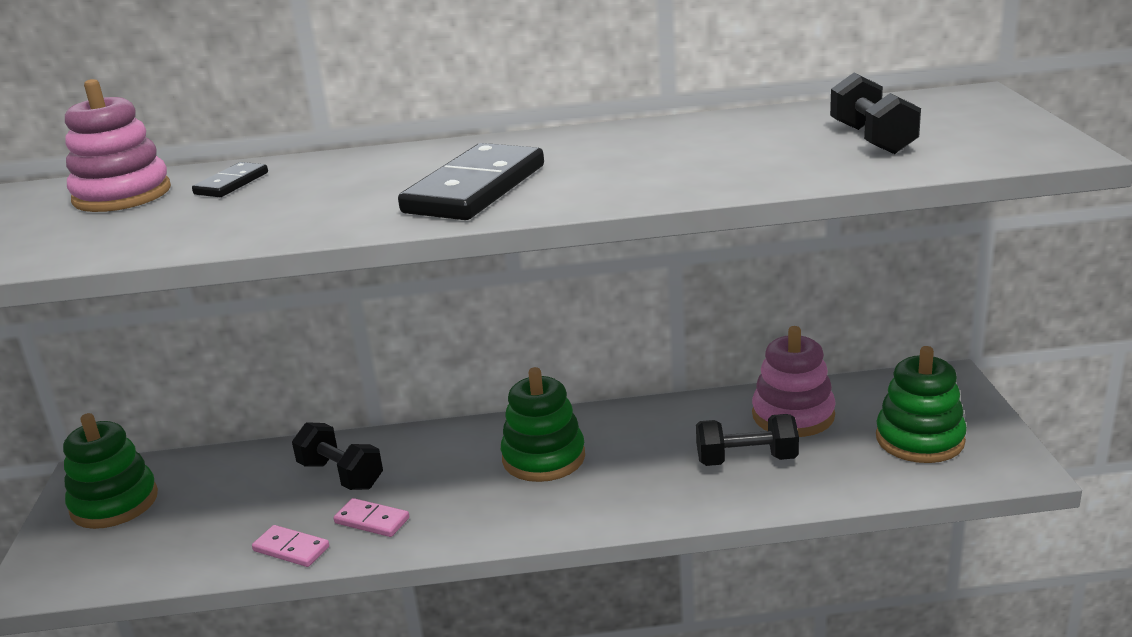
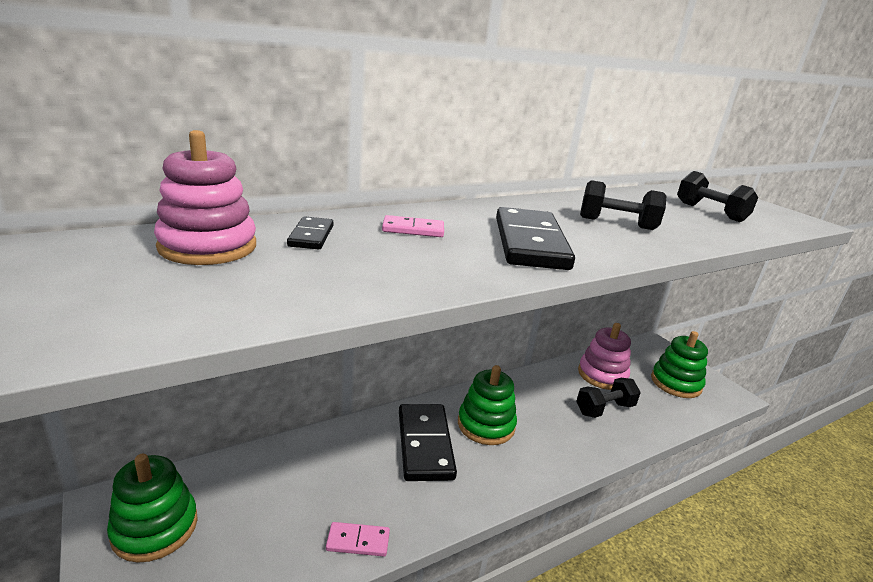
camera: 30 degrees left, 0 degrees up
(341, 475) = (350, 462): black dumbbell -> black dumbbell (617, 223)
(372, 520) = (405, 500): pink domino -> pink domino (413, 229)
(443, 469) = (424, 444): none -> black domino

